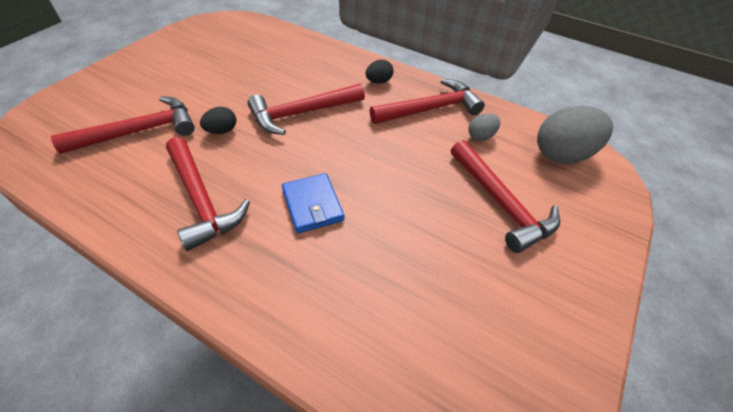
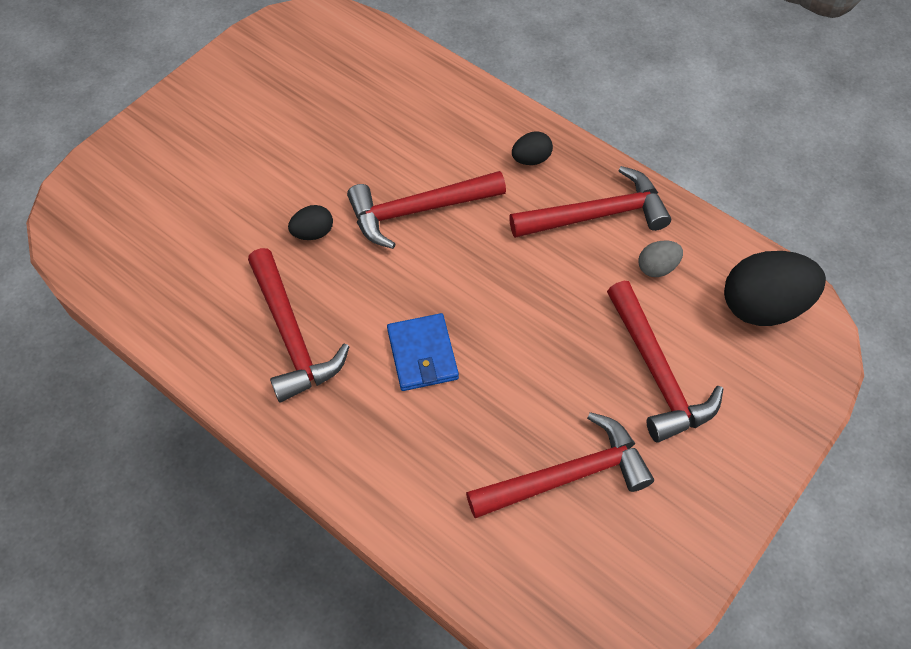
camera: 10 degrees right, 10 degrees up
(140, 131) = (211, 226): red hammer -> red hammer (567, 475)
(562, 154) = (762, 306): grey egg -> black egg

